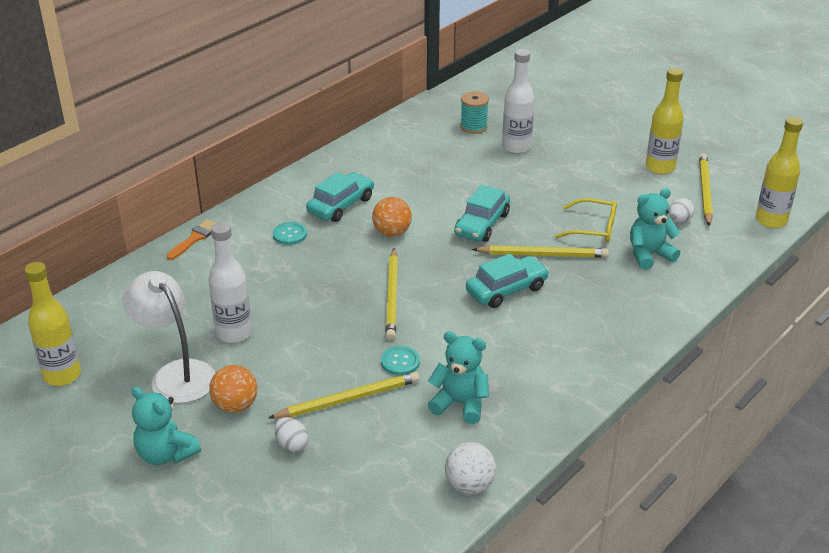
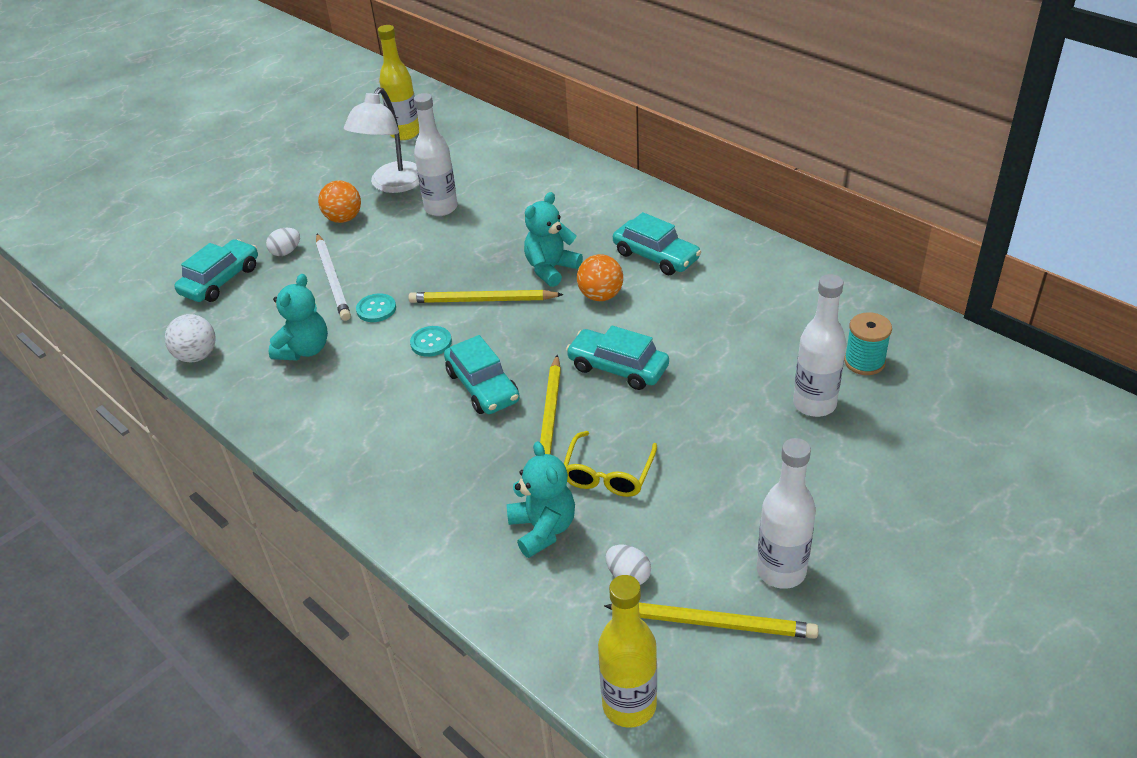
camera: 95 degrees right, 5 degrees up
(166, 454) = (298, 192): turquoise teddy bear -> turquoise teddy bear (551, 269)
(176, 374) = (392, 185): white lamp -> white lamp turned 150 degrees clockwise
(195, 238) = (592, 171): orange brush -> none
(290, 234) = (598, 226): turquoise button -> turquoise button (431, 342)
(338, 492) = (221, 280): none -> turquoise car
(348, 399) = (333, 279): yellow pencil -> white pencil
(660, 167) = (781, 571): yellow bottle -> white bottle

